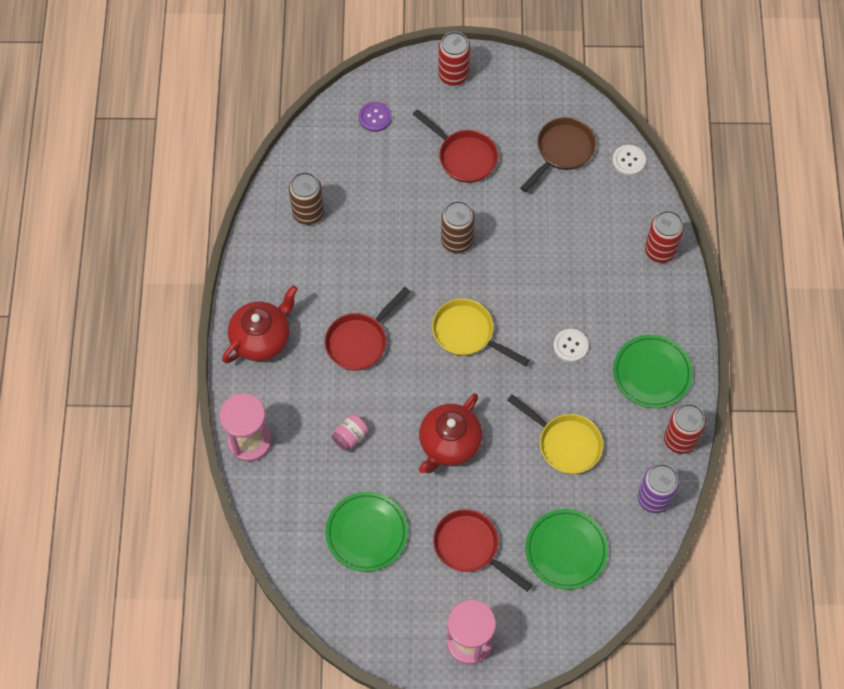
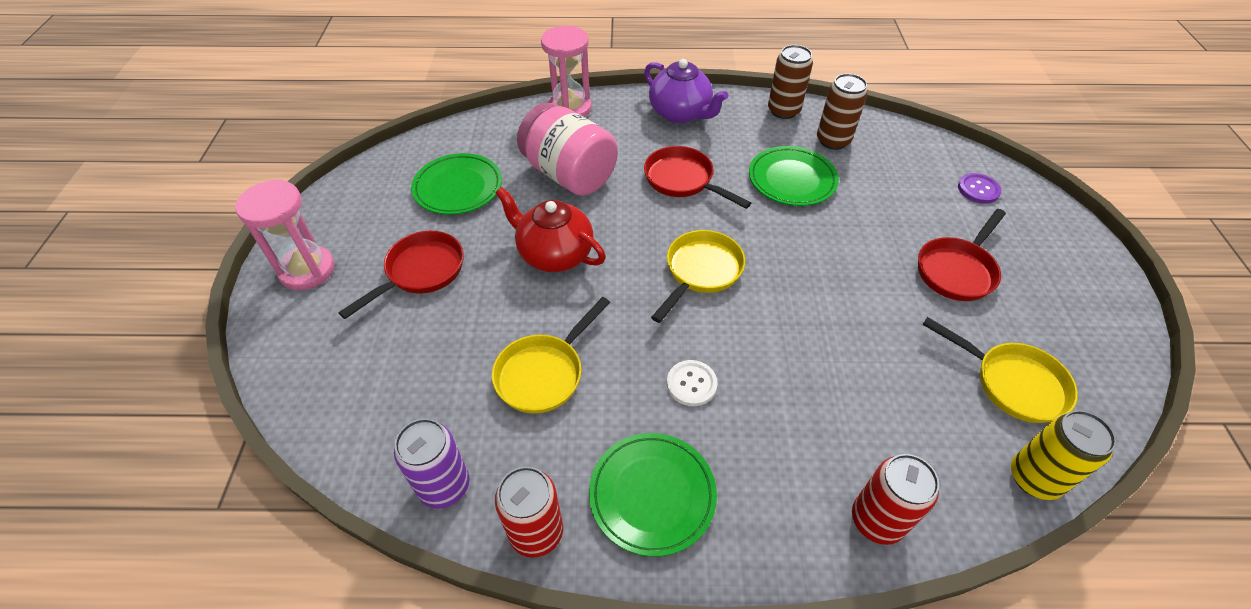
camera: 90 degrees right, 15 degrees down
(262, 338) = (681, 113): red teapot -> purple teapot
(350, 436) = (569, 174): pink jar -> pink jar, size x2.39
(453, 75) = (1078, 261): red can -> none
(456, 241) = (829, 262): brown can -> brown can (783, 111)
(562, 151) = (1012, 383): brown pan -> yellow pan
(566, 550) = (392, 369): green plate -> green plate (792, 179)
(628, 161) = (1034, 478): white button -> yellow can

